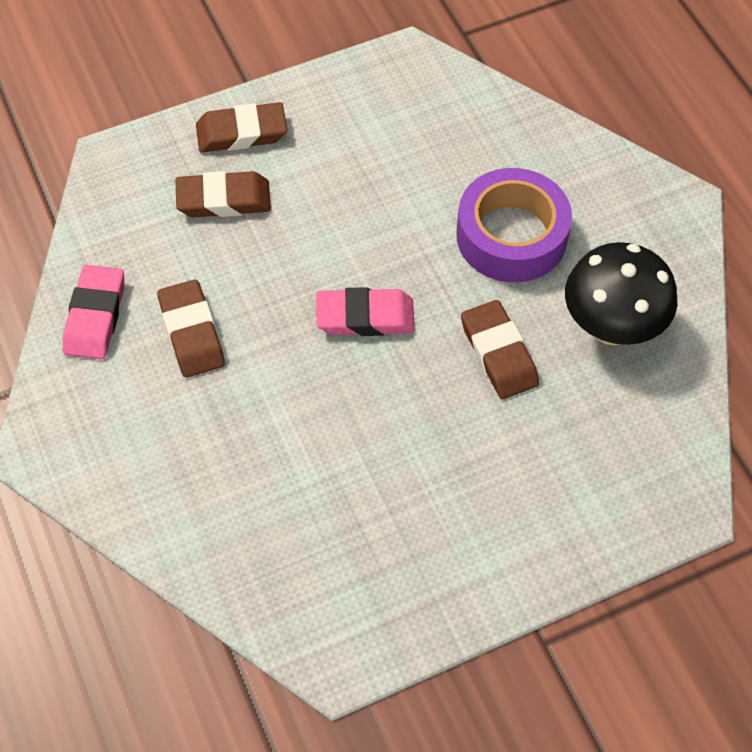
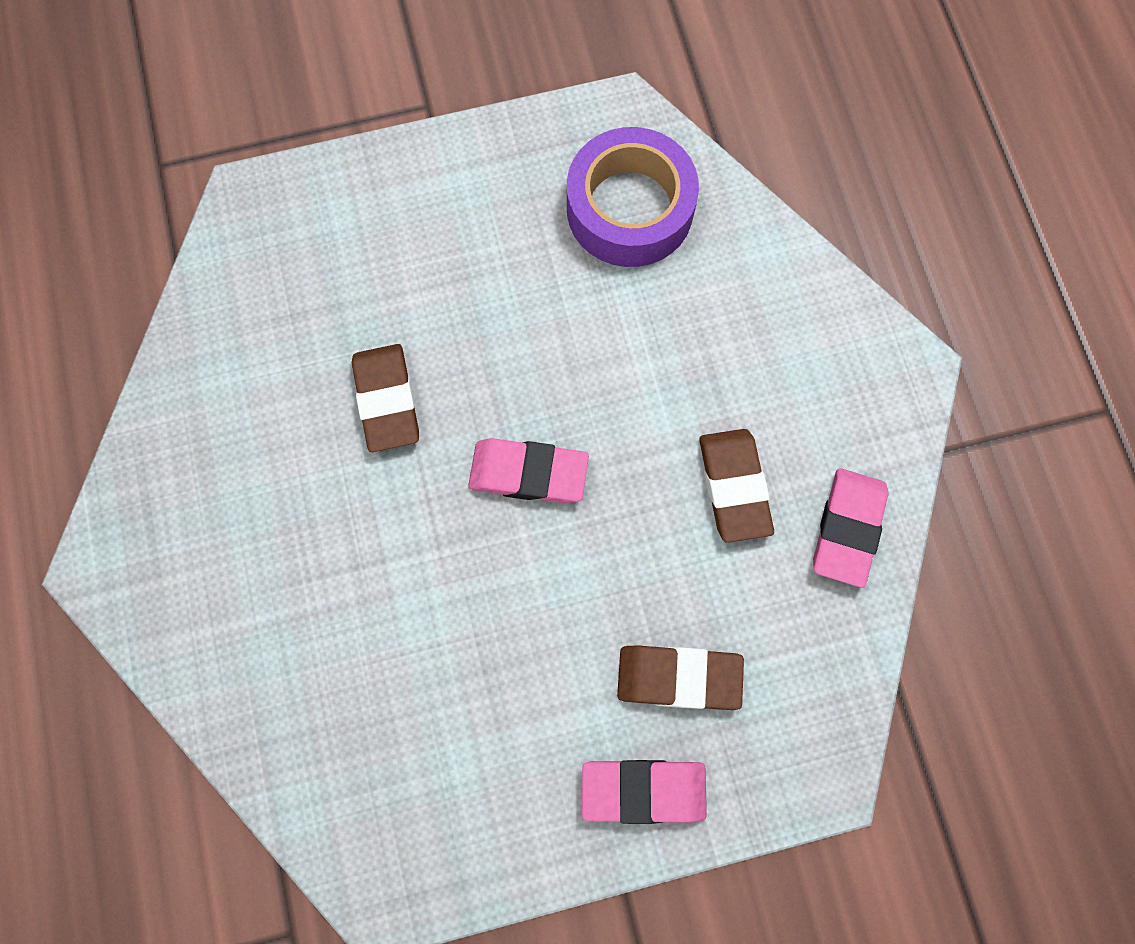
camera: 170 degrees left, 15 degrees up
(241, 133) = (643, 790): brown eraser -> pink eraser
(511, 236) = (326, 556): purple tape -> purple tape (629, 208)
(611, 327) = (250, 411): black mushroom -> none

